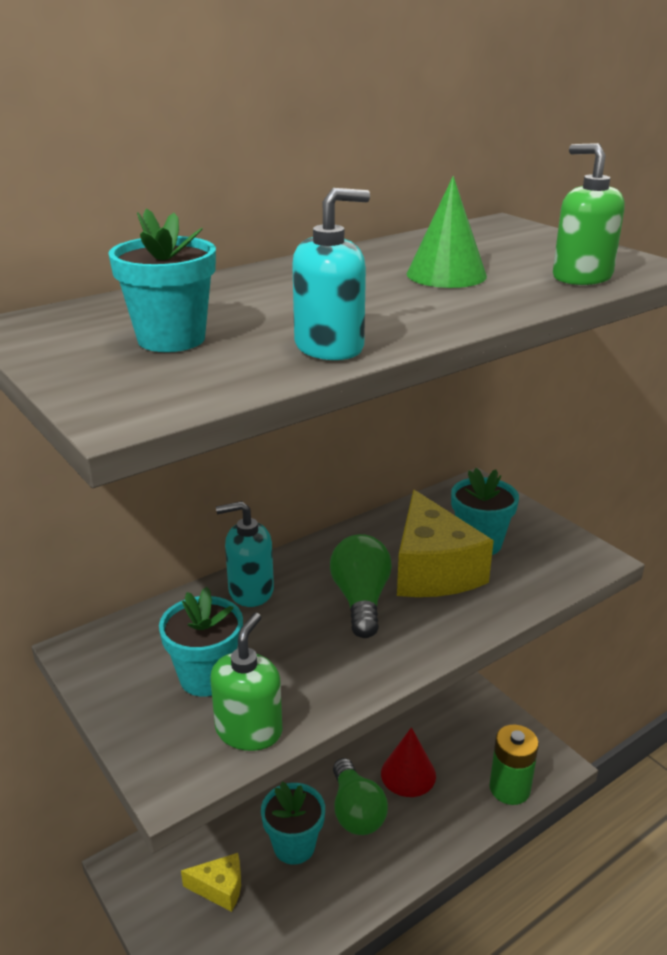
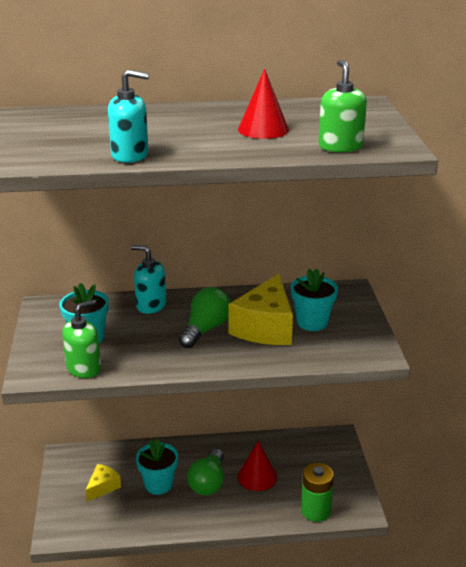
camera: 30 degrees right, 0 degrees up
(171, 339) = (67, 135): turquoise flower pot -> none
(220, 888) = (103, 487): yellow cheese -> yellow cheese turned 90 degrees counterclockwise
(446, 275) = (263, 129): green cone -> red cone

